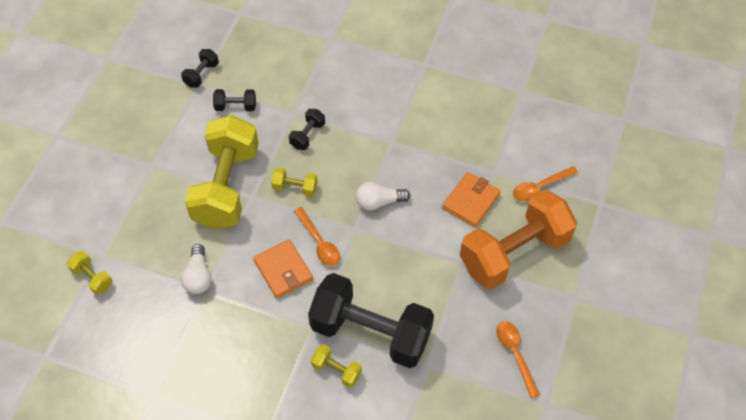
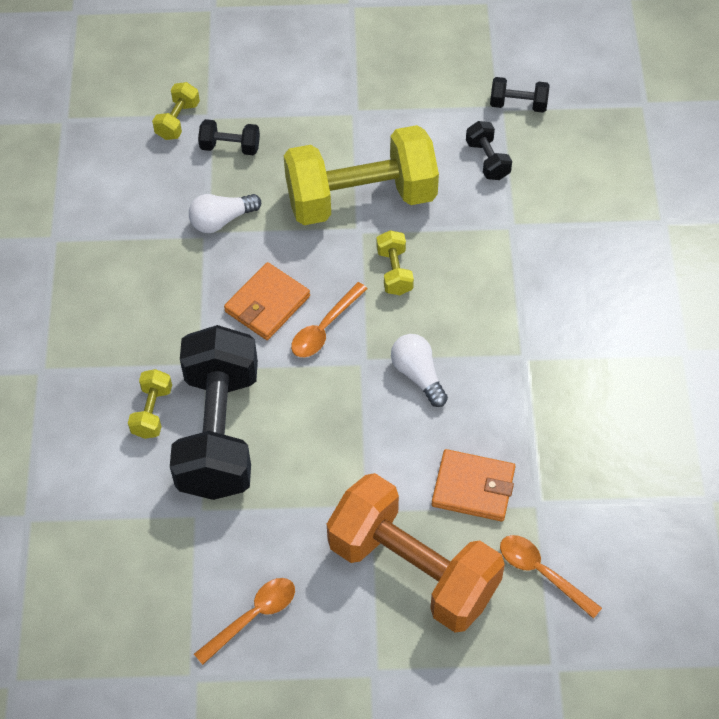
camera: 70 degrees right, 0 degrees up
(307, 135) = (483, 255): black dumbbell -> black dumbbell (230, 147)

